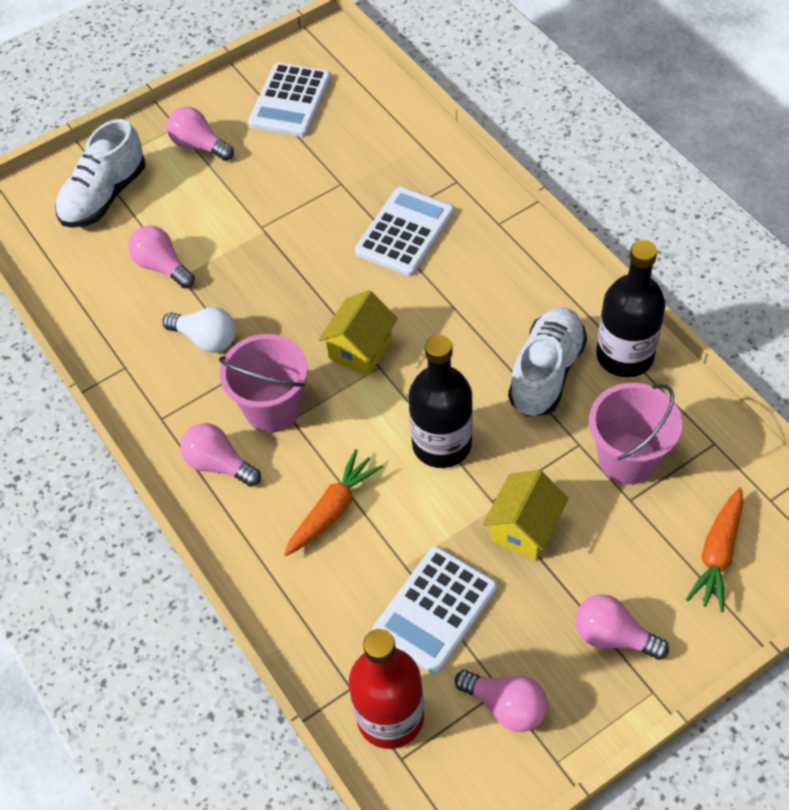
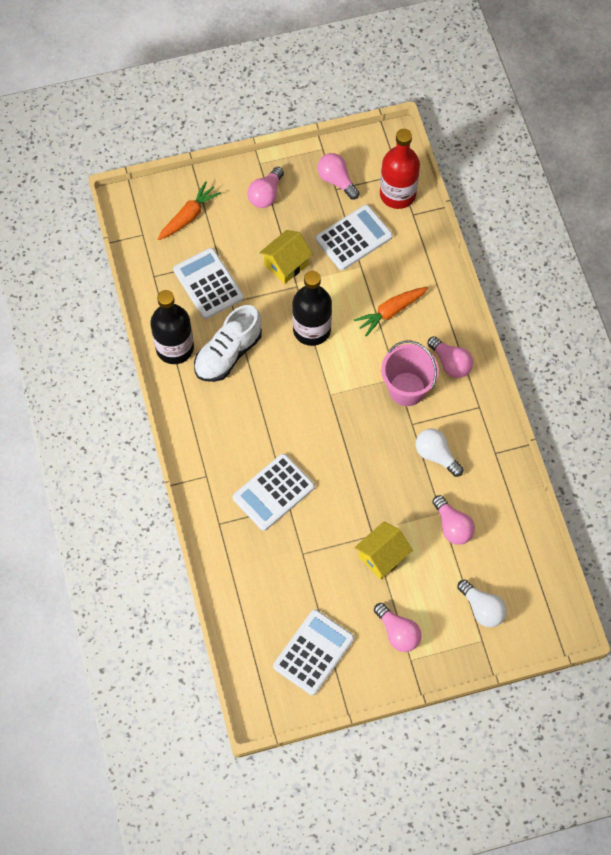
camera: 165 degrees left, 10 degrees up
(104, 196) = (482, 608): white shoe -> white light bulb
(360, 349) = (337, 411): yellow house -> yellow house (382, 556)
(613, 636) = (266, 194): pink light bulb -> pink light bulb turned 75 degrees clockwise
(627, 459) = (208, 284): pink bucket -> white calculator

